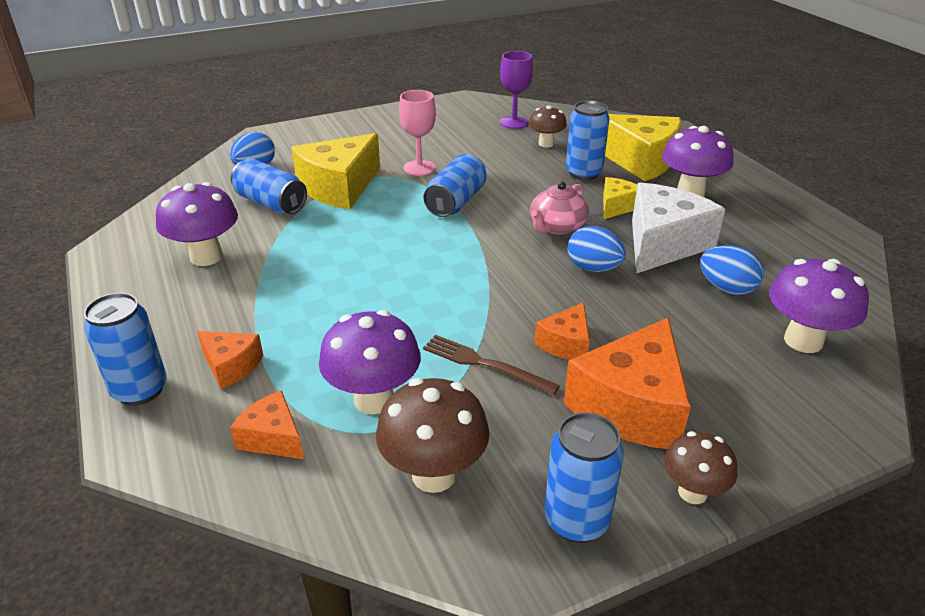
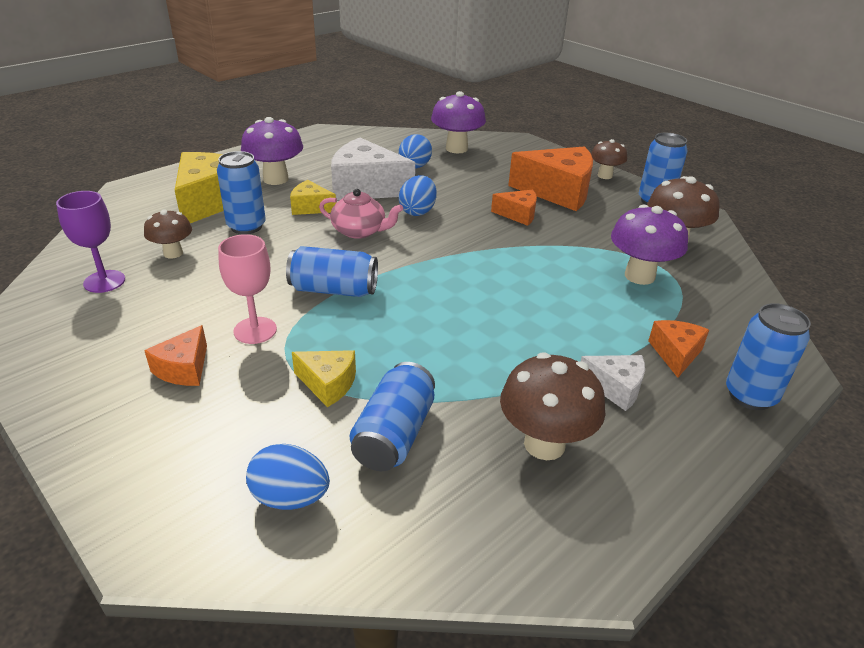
camera: 110 degrees left, 0 degrees up
(206, 257) = (544, 444): purple mushroom -> brown mushroom
(225, 310) = (615, 388): none -> white cheese
(273, 438) = (714, 308): orange cheese -> orange cheese (184, 369)
(339, 187) = (328, 384): yellow cheese -> yellow cheese, size x0.52
(484, 364) = (565, 240): brown fork -> none

